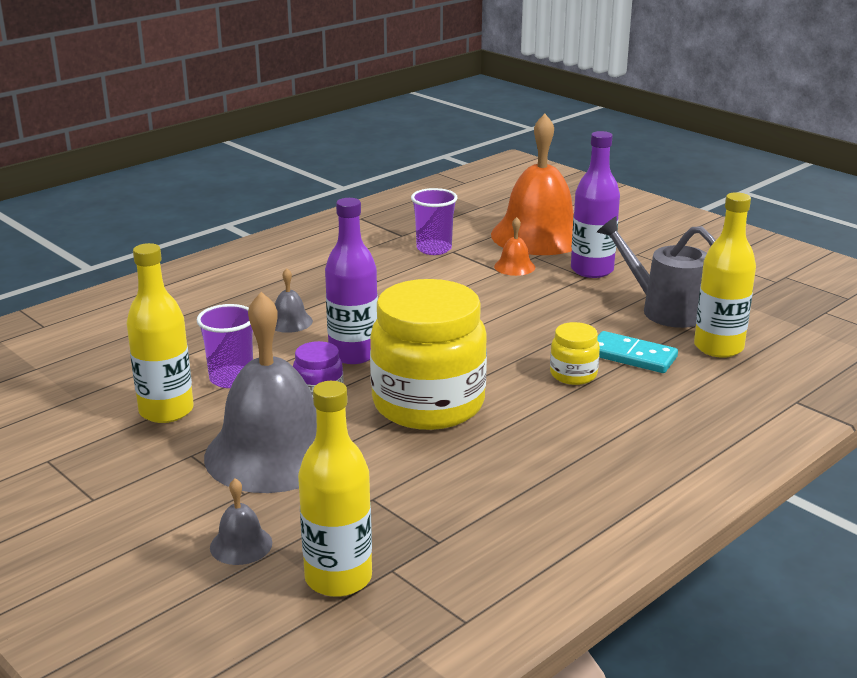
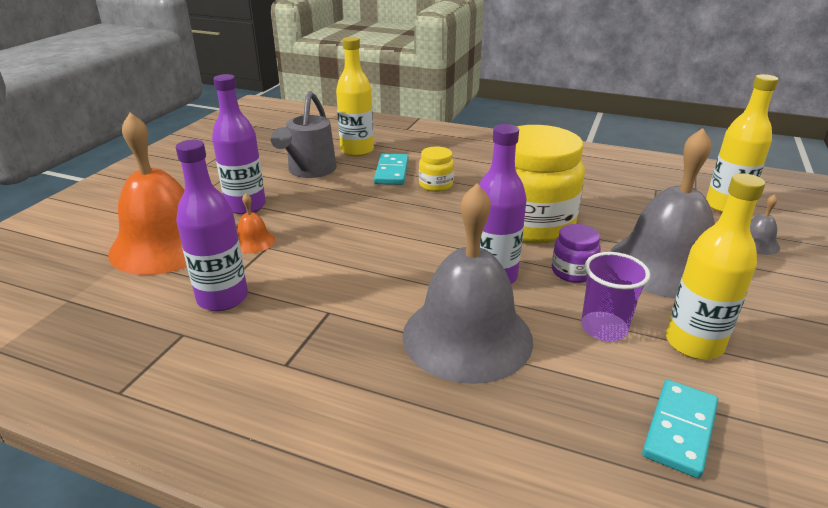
camera: 115 degrees left, 5 degrees up
(114, 365) = (680, 430): none -> turquoise domino
(290, 322) = (467, 336): grey bell -> grey bell, size x2.48
(434, 249) = (222, 298): purple cup -> purple bottle

